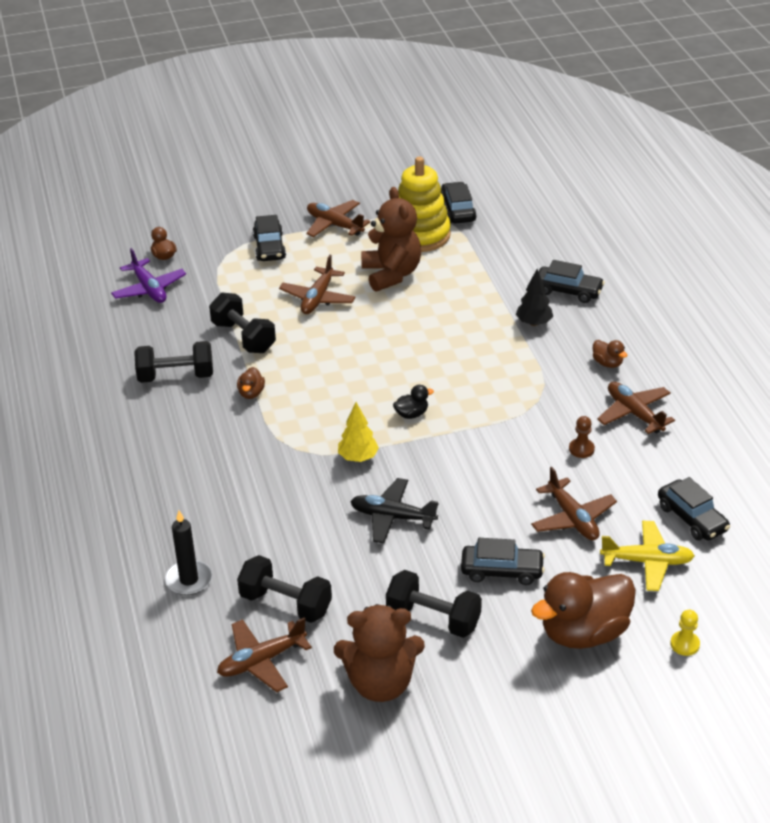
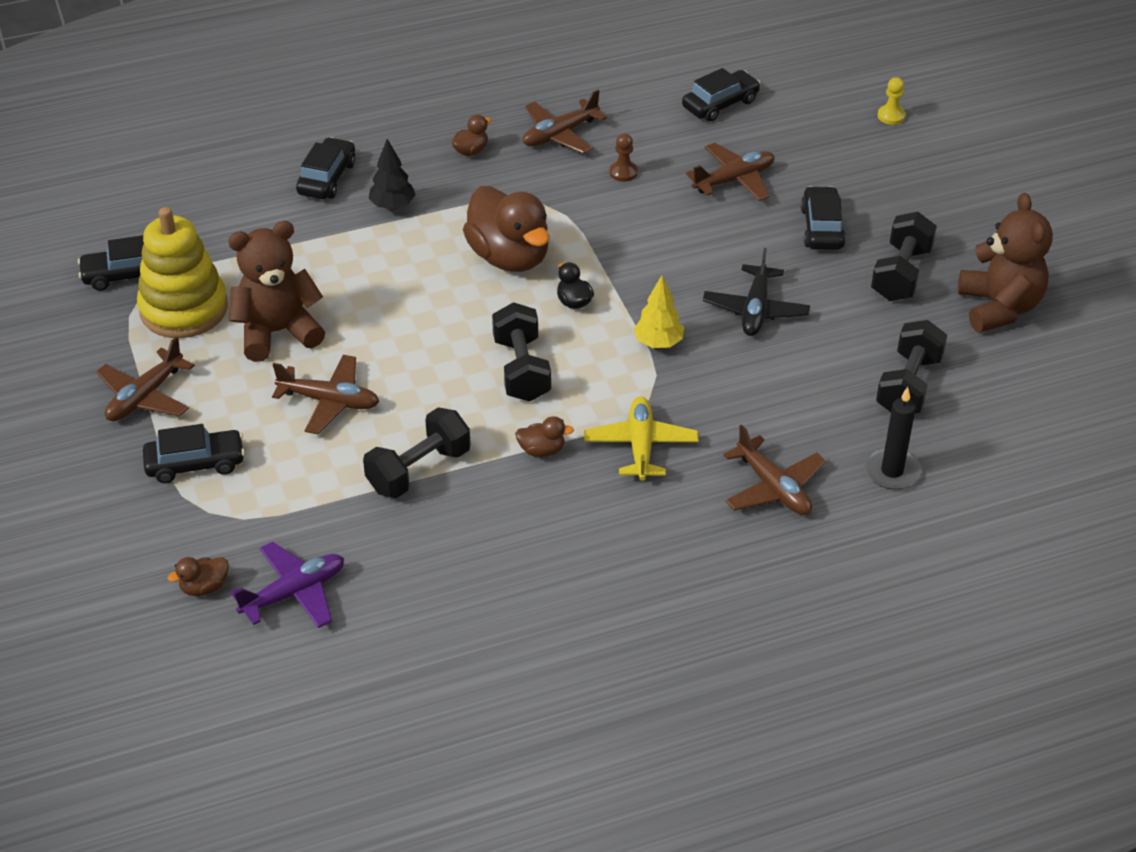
camera: 95 degrees left, 5 degrees up
(176, 376) = (509, 533): black dumbbell -> black dumbbell (522, 369)
(261, 661) = (996, 397): brown plane -> brown plane (773, 488)
(584, 633) = (893, 175): brown duck -> brown duck (509, 257)
(647, 562) = (787, 134): yellow plane -> yellow plane (640, 446)

